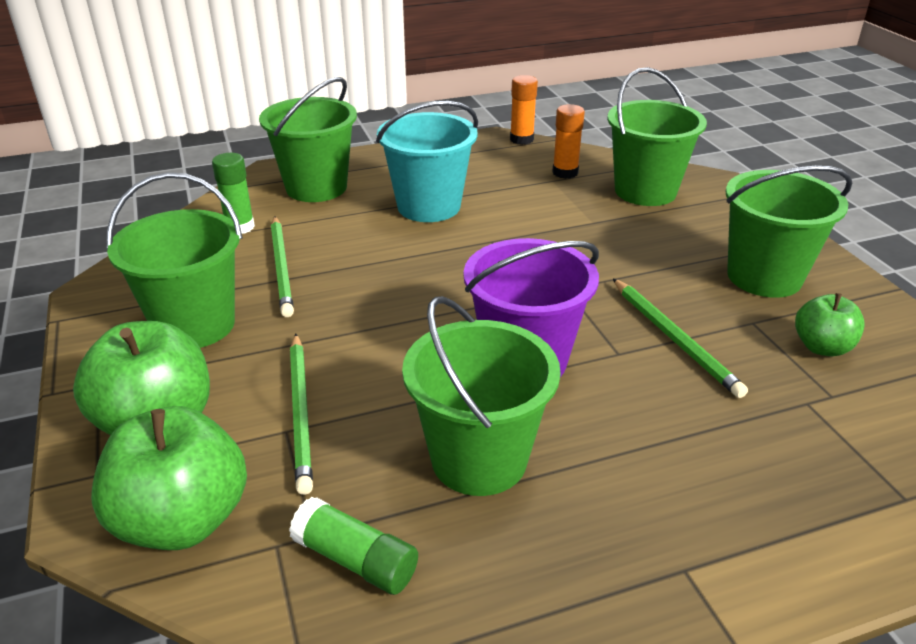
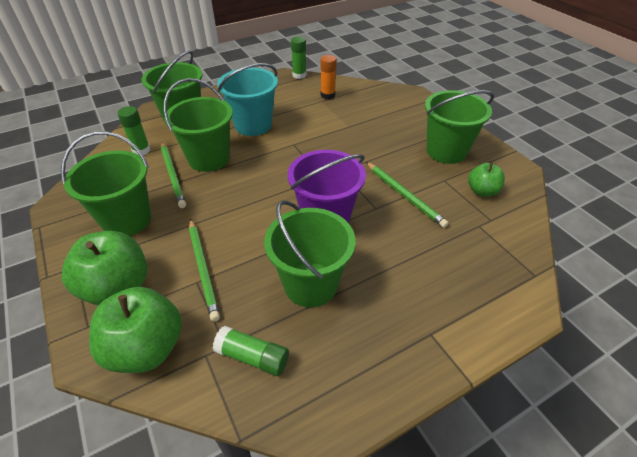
camera: 10 degrees left, 10 degrees up
(521, 139) = (299, 75): orange glue stick -> green glue stick
(645, 191) = (374, 103): green bucket -> green bucket (209, 159)

